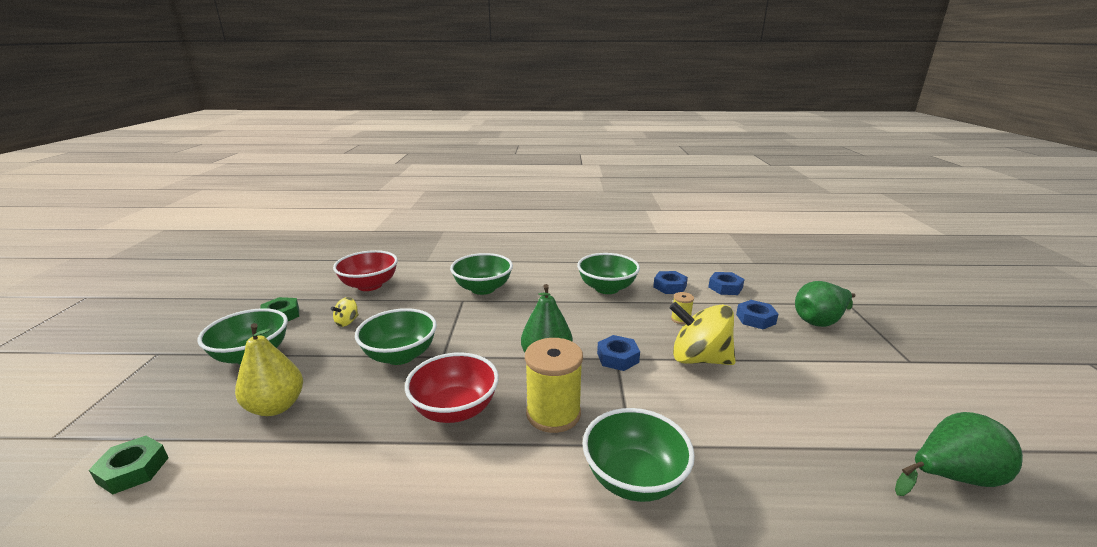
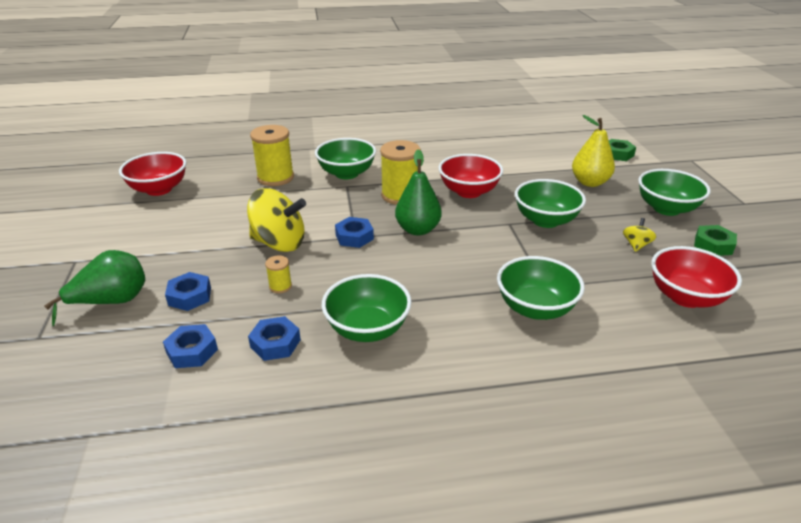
camera: 170 degrees right, 10 degrees up
(760, 483) = (275, 178): none -> yellow spool
(951, 477) = (159, 189): green pear -> red bowl

